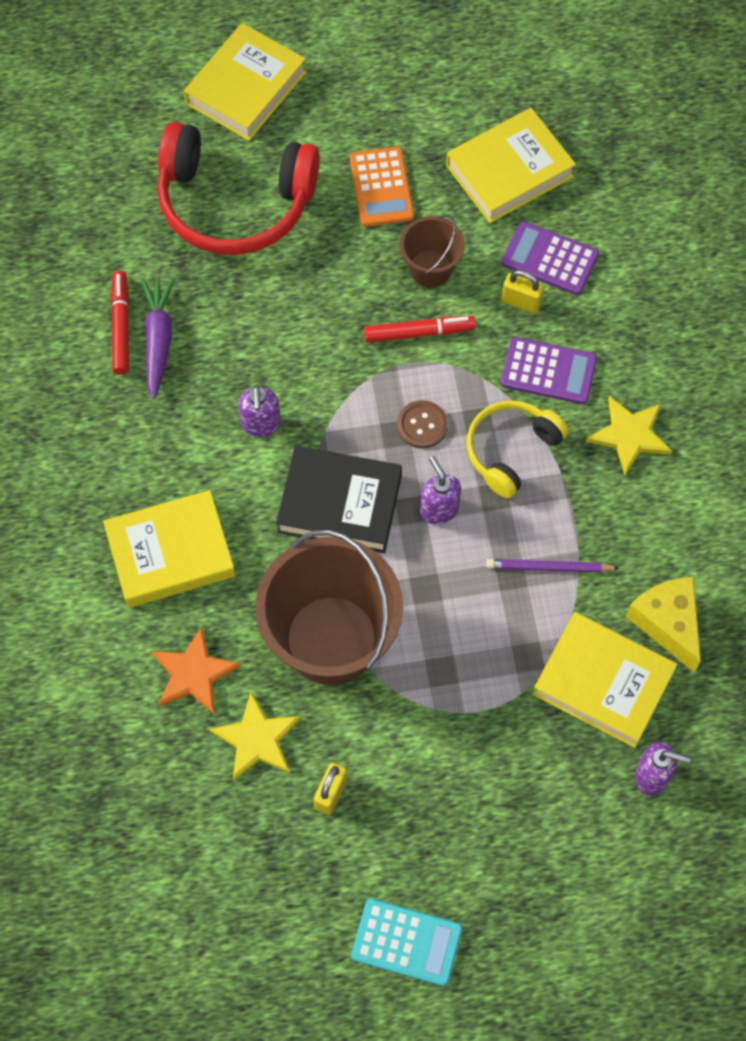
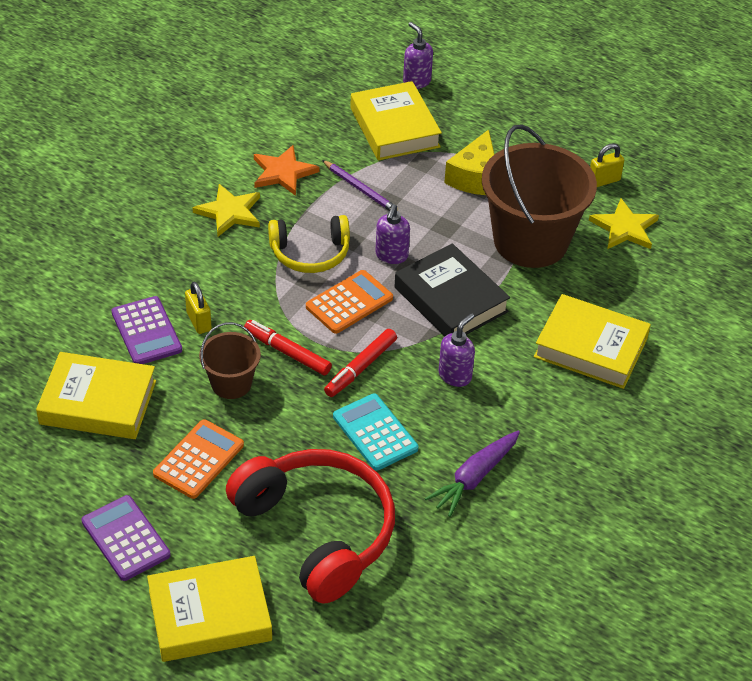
camera: 140 degrees left, 20 degrees down
(121, 326) = (494, 507): red marker -> red marker (360, 368)
(193, 673) = (634, 280): orange star -> orange star (283, 173)
(406, 942) = (623, 106): turquoise calculator -> turquoise calculator (375, 432)
(422, 425) = (349, 302): brown button -> orange calculator
(548, 371) = (233, 274): purple calculator -> purple calculator (126, 538)
(667, 623) = (326, 126): yellow cheese -> yellow cheese (475, 177)

